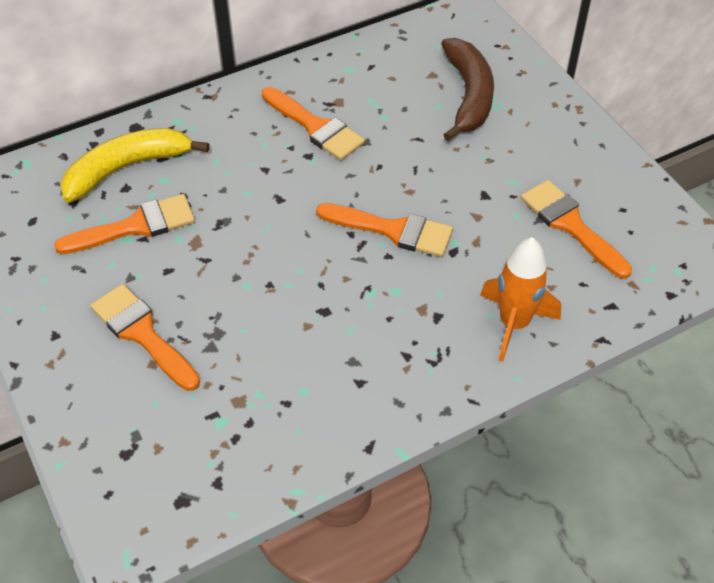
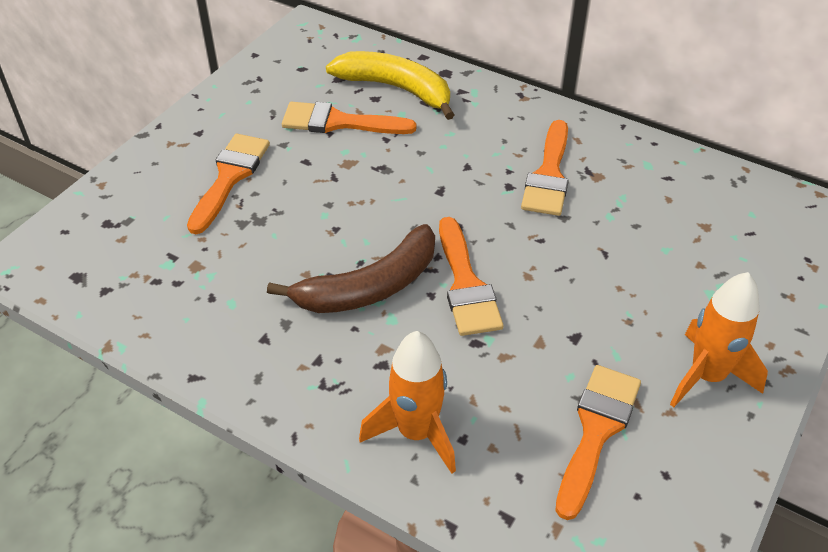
camera: 60 degrees right, 5 degrees down
(136, 226) = (338, 122): orange brush -> orange brush turned 150 degrees clockwise
(468, 95) = (705, 266): brown banana -> brown banana (370, 287)
(561, 147) = (707, 376): none -> orange rocket

